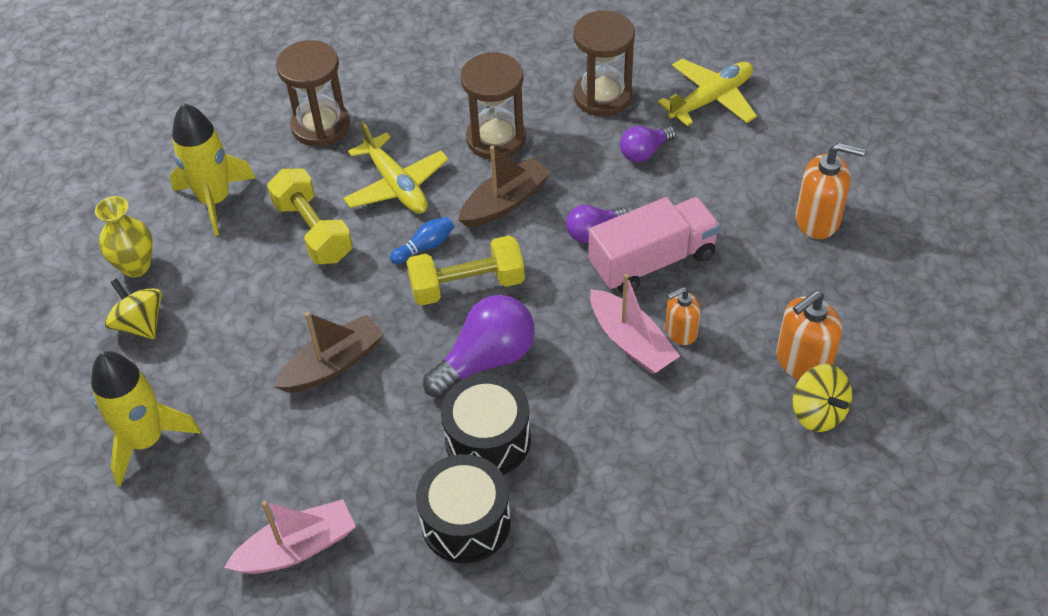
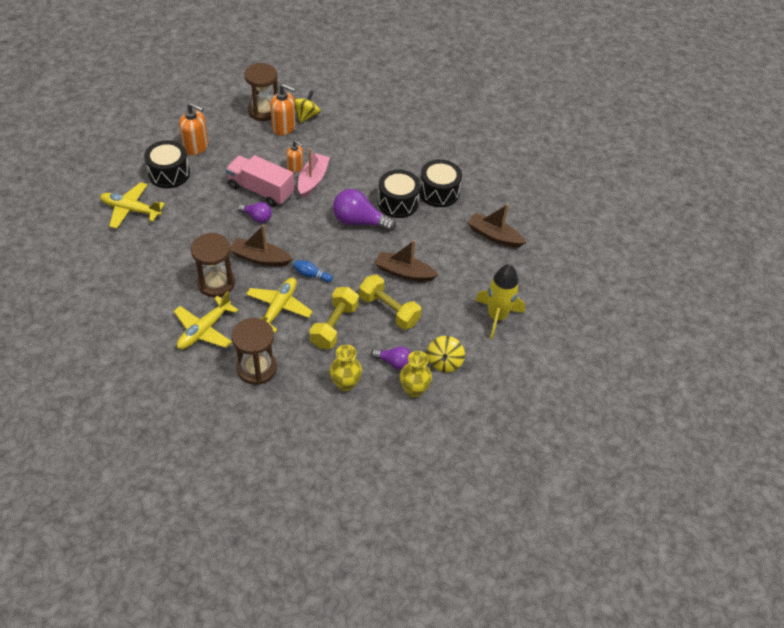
camera: 130 degrees left, 0 degrees up
(215, 200) = (345, 384): yellow rocket -> yellow vase
(297, 548) = (494, 236): pink boat -> brown boat
(425, 100) = (204, 330): none -> yellow plane
(467, 285) = (323, 247): yellow dumbbell -> yellow dumbbell (389, 310)
(602, 96) = (154, 253): brown hourglass -> brown hourglass (263, 111)
(644, 152) = (188, 220): purple light bulb -> purple light bulb (394, 362)
(767, 165) = (169, 174): none -> black drum
(818, 219) = (196, 146): orange soap dispenser -> orange soap dispenser turned 135 degrees clockwise

